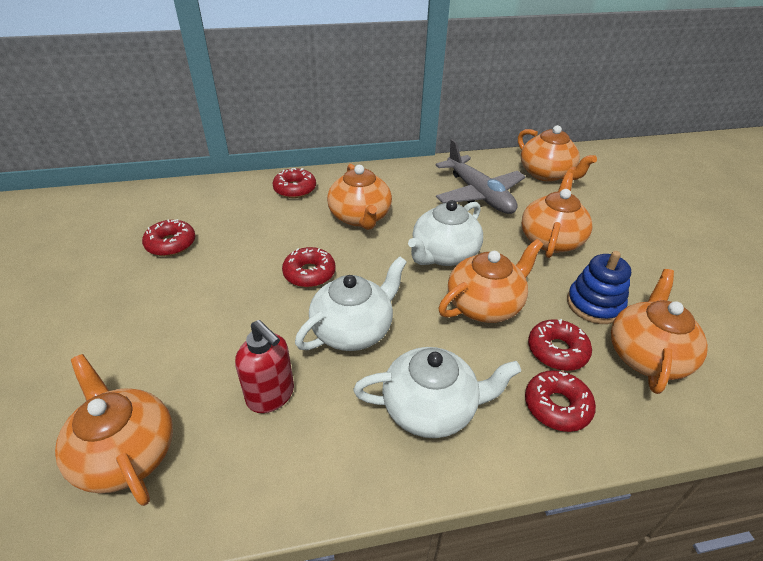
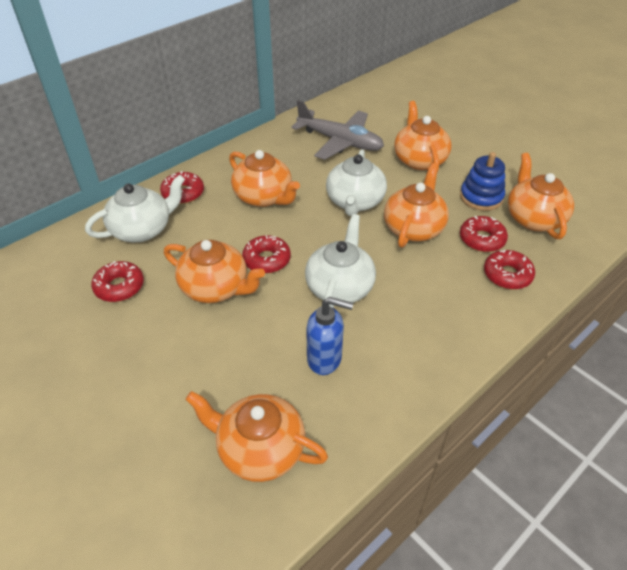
camera: 30 degrees left, 5 degrees up
(271, 395) = (325, 359): red soap dispenser -> blue soap dispenser
(431, 408) = (436, 313): white teapot -> white teapot (142, 229)
(546, 174) = (376, 105): orange teapot -> orange teapot (216, 288)

